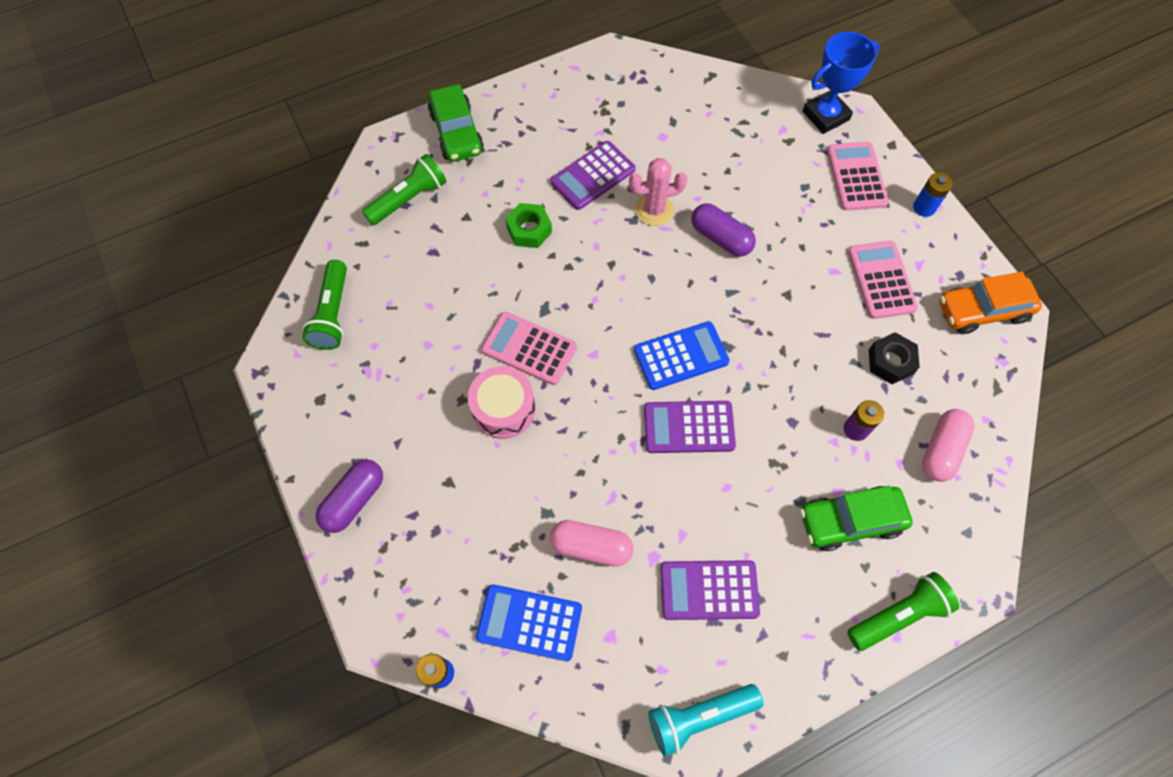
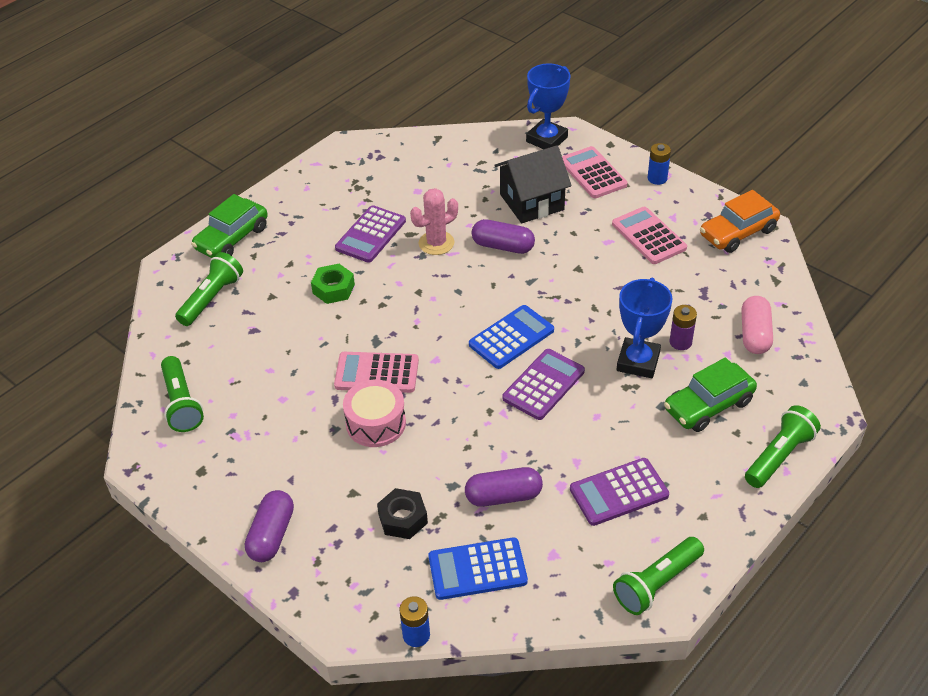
camera: 20 degrees left, 20 degrees down
(457, 133) = (232, 238): green car -> green car turned 75 degrees clockwise
(591, 546) = (503, 496): pink capsule -> purple capsule
(688, 427) = (543, 385): purple calculator -> purple calculator turned 150 degrees clockwise
(699, 716) = (656, 583): turquoise flashlight -> green flashlight
(775, 192) = (532, 202): none -> black house
(799, 436) = (638, 362): none -> blue trophy
(890, 362) = (684, 288): black nut -> black nut (403, 518)

